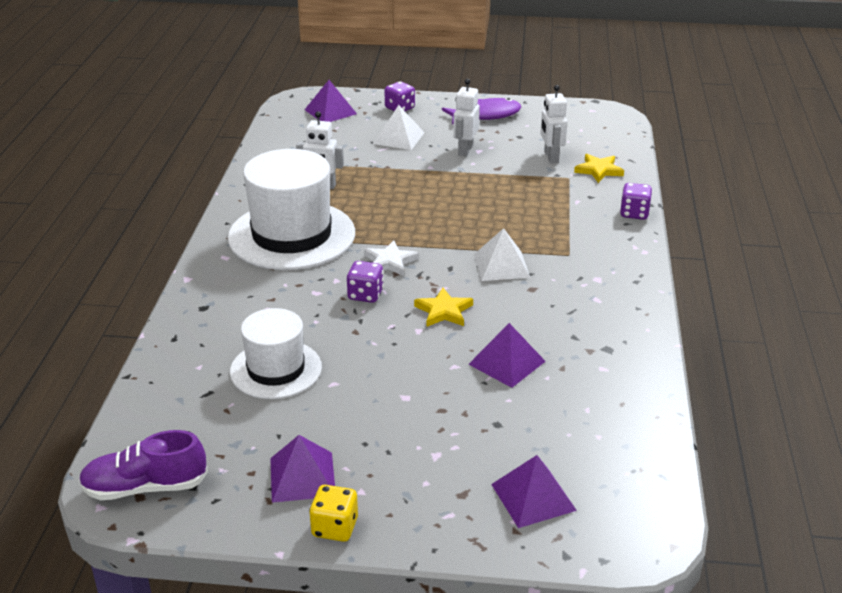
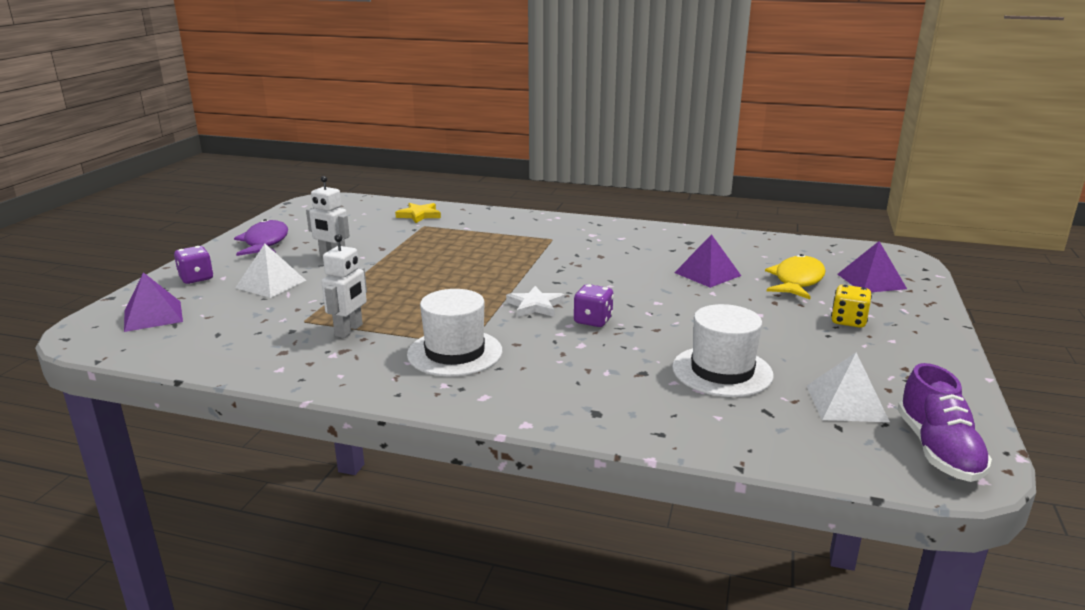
camera: 80 degrees left, 10 degrees down
(292, 235) = (455, 353): white hat -> white hat, size x0.61
(302, 476) = (884, 364): purple pyramid -> none
(335, 527) = (943, 353): yellow dice -> yellow dice (848, 321)
(444, 311) = (628, 290): yellow star -> none
(501, 265) = (560, 262): white pyramid -> white pyramid (846, 403)
(511, 431) = (797, 281): none -> yellow fish
(551, 157) = (380, 227): white robot -> none
(634, 213) = (499, 213): purple dice -> none

